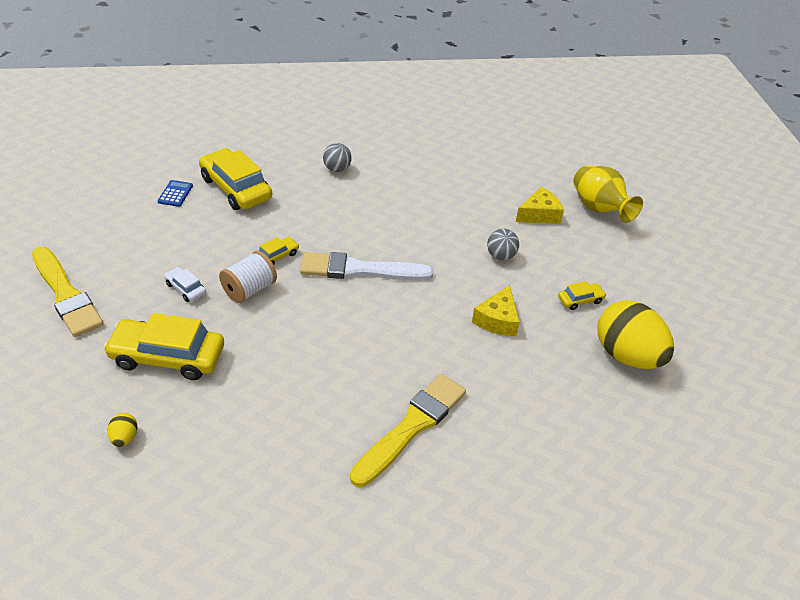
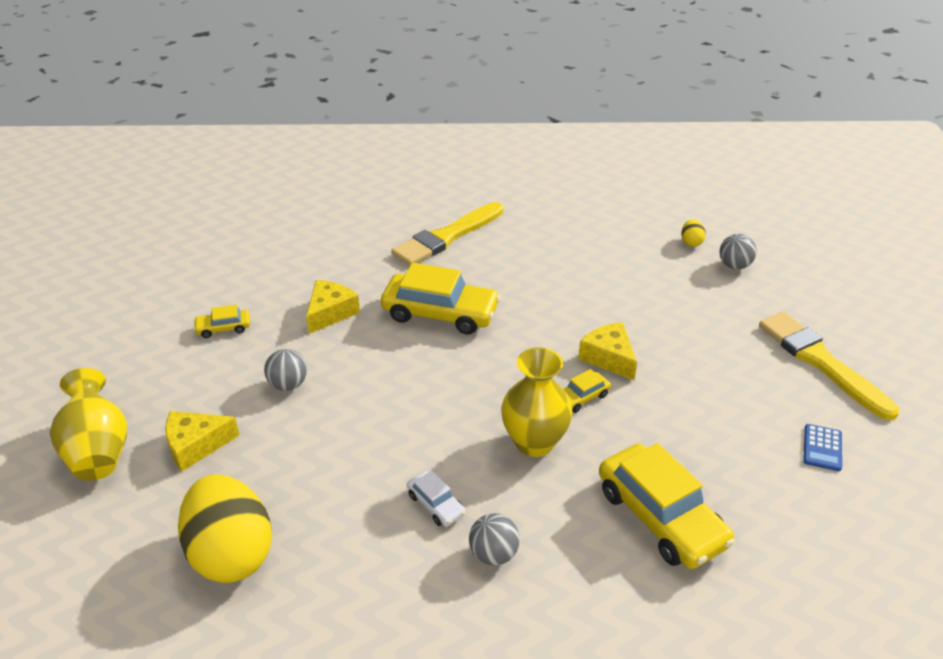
camera: 170 degrees left, 5 degrees down
(90, 403) = (734, 266): none -> grey ball
(168, 357) = (678, 297): yellow car -> yellow car (440, 313)
(175, 194) = (754, 509): blue calculator -> blue calculator (822, 448)
(186, 289) = (684, 362): white car -> white car (436, 504)
(249, 289) = (609, 358): white spool -> yellow cheese
(313, 225) = (534, 442): none -> yellow vase
(360, 270) = (475, 375): white brush -> none
(627, 355) = (215, 276): yellow egg -> yellow egg (231, 553)

